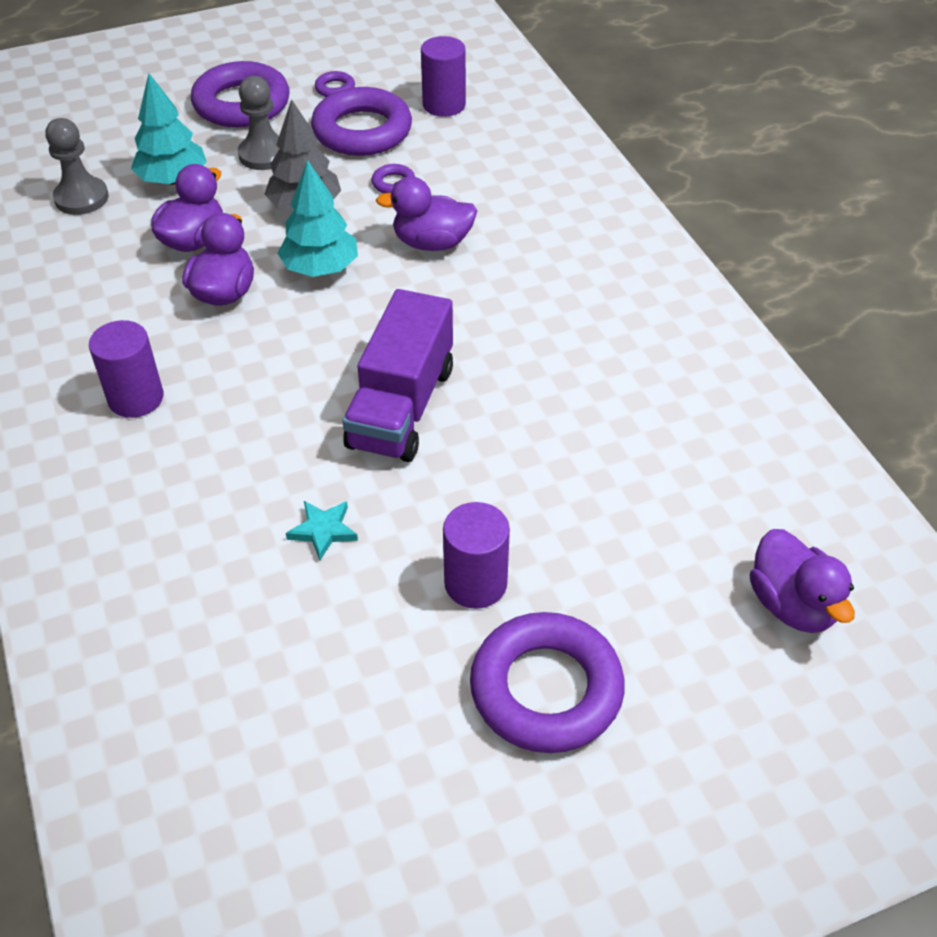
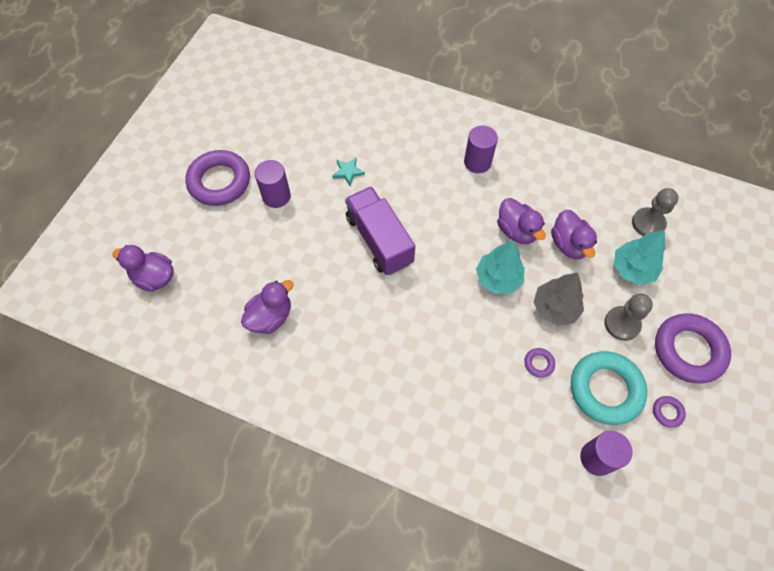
camera: 135 degrees right, 15 degrees up
(362, 131) = (605, 389): purple ring -> turquoise ring
(432, 243) = (471, 339): purple duck -> purple duck (270, 317)

